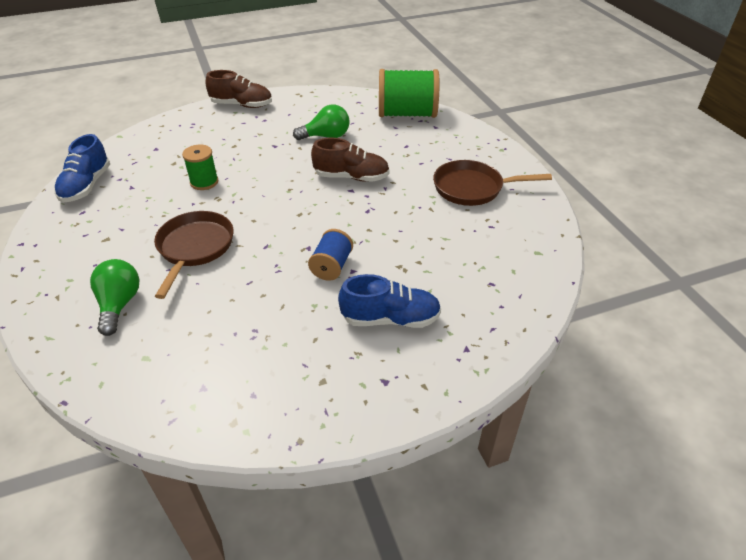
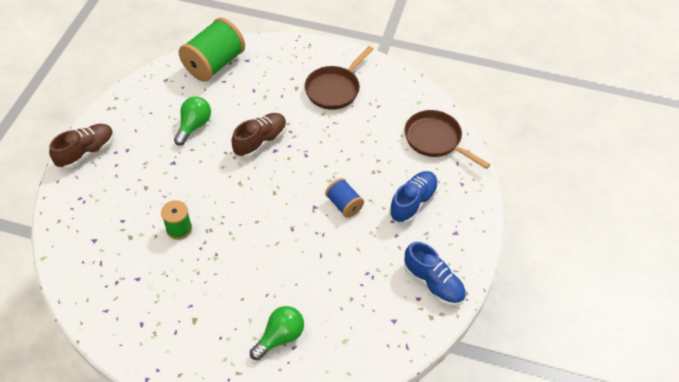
camera: 55 degrees left, 10 degrees up
(86, 186) = (104, 308): blue shoe -> blue shoe (433, 283)
(119, 304) = (280, 337): green light bulb -> green light bulb turned 105 degrees clockwise
(194, 248) = (257, 269): brown pan -> brown pan (435, 140)

